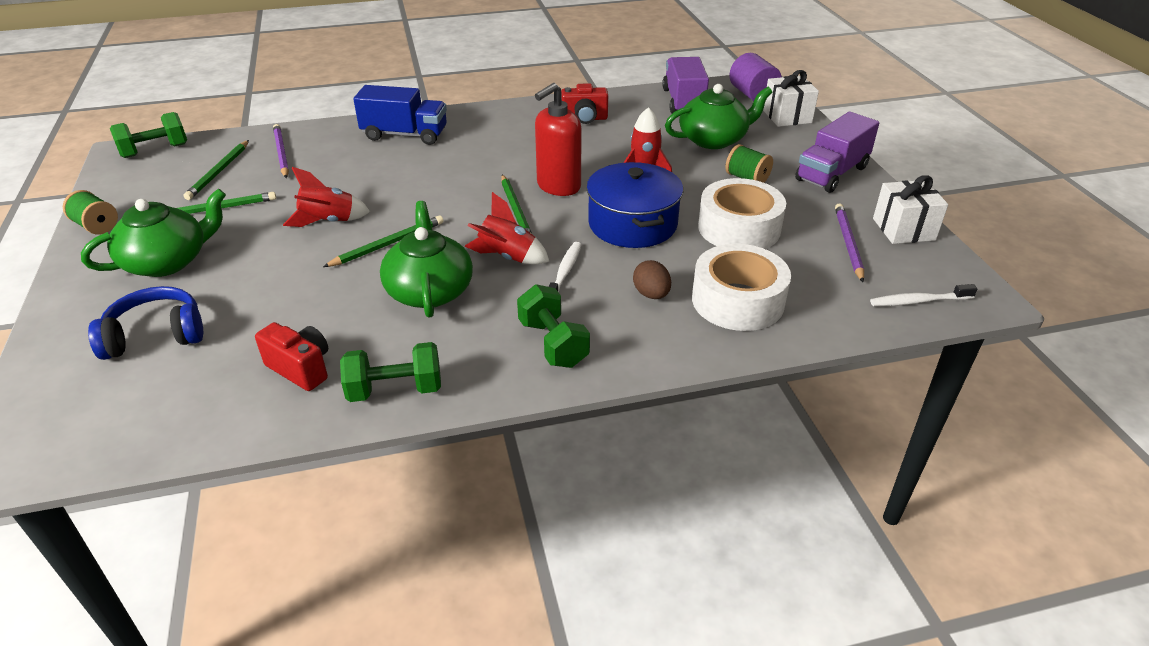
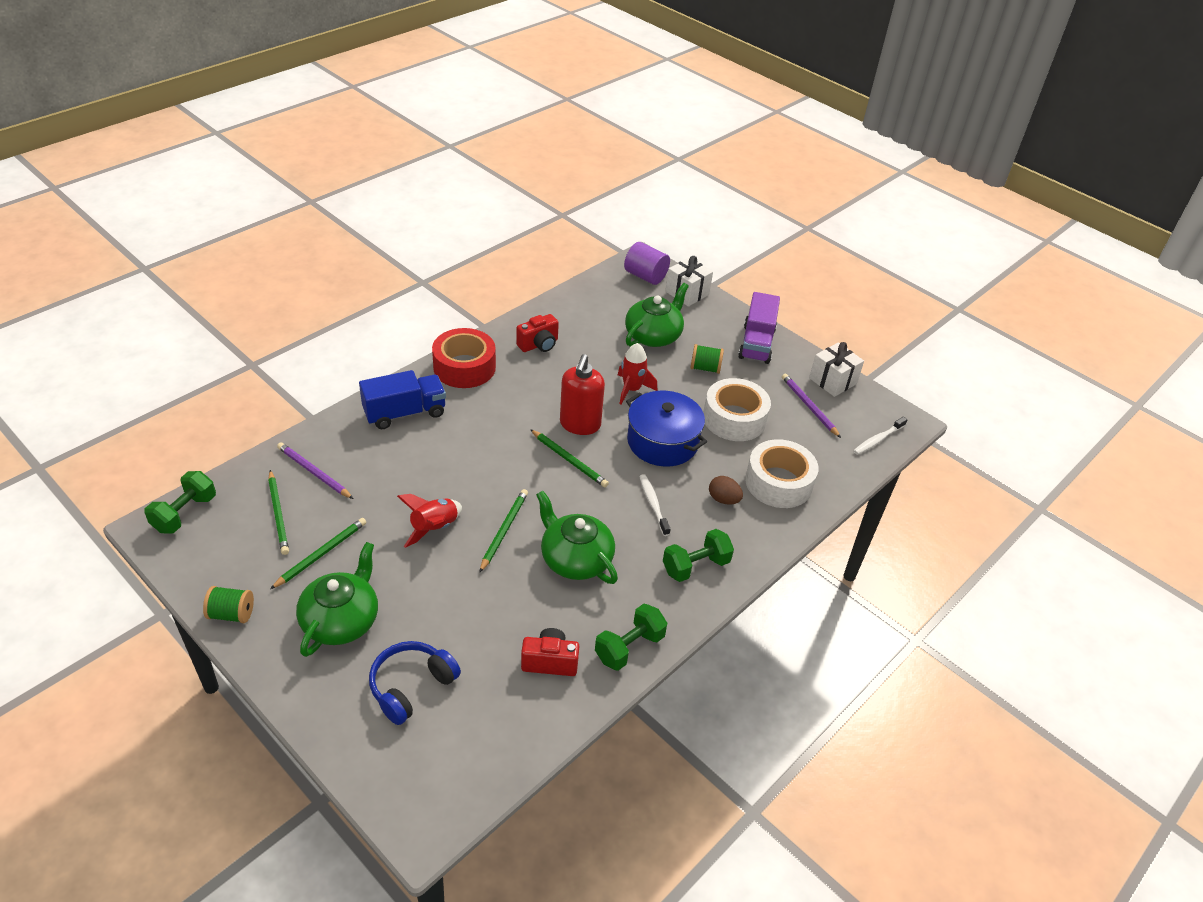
camera: 35 degrees left, 5 degrees up
(495, 118) = (464, 367): none -> red tape
(507, 257) = (602, 507): red rocket -> none
(553, 344) = (695, 566): green dumbbell -> green dumbbell turned 60 degrees counterclockwise
(683, 102) = (600, 300): purple truck -> none

